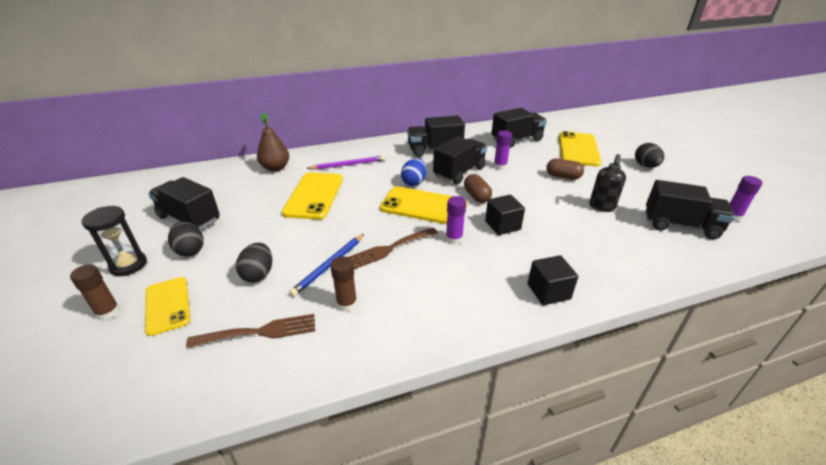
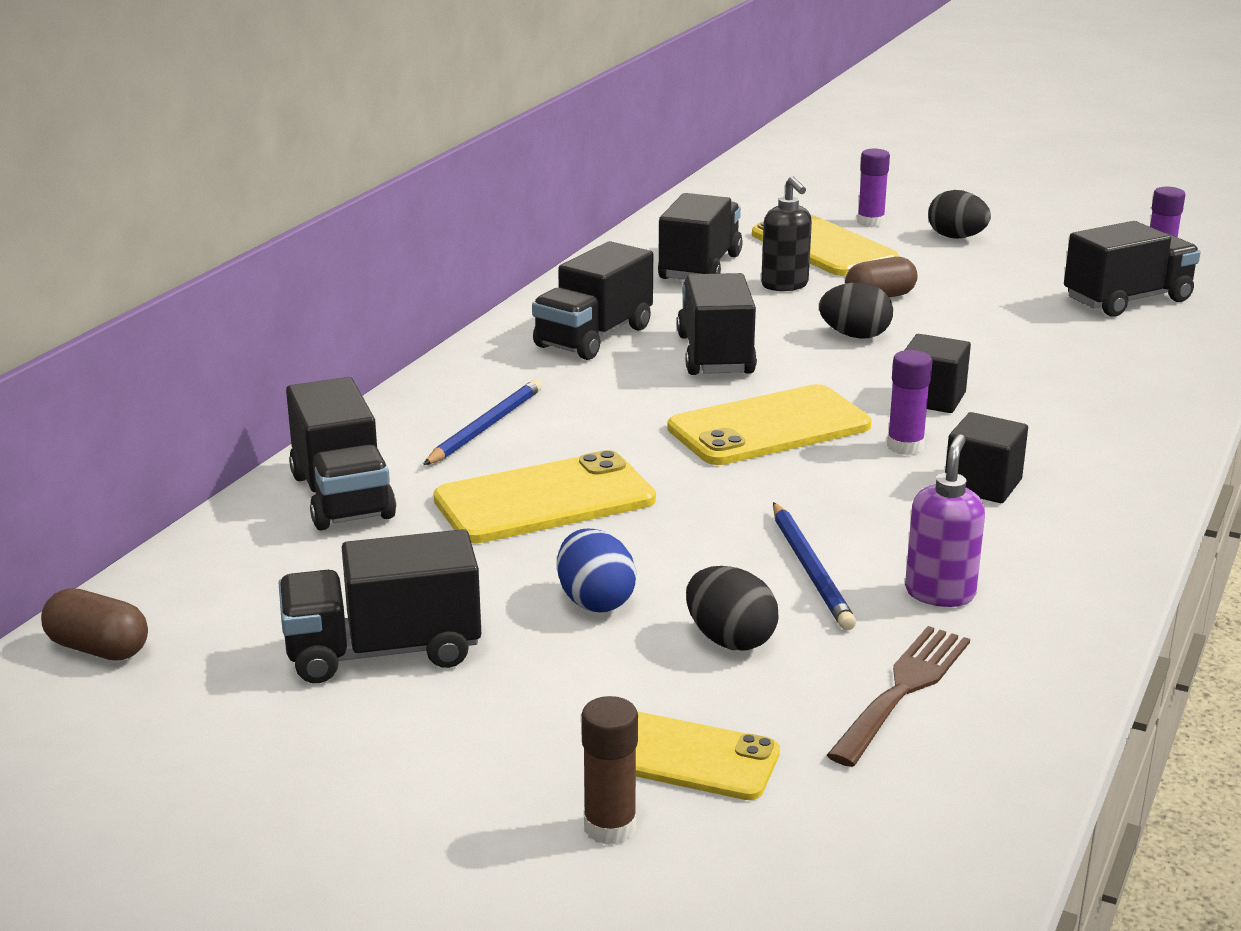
camera: 45 degrees left, 10 degrees down
(128, 265) = (459, 768): black hourglass -> none
(190, 250) = (522, 684): black egg -> black egg (855, 336)
(275, 168) = (342, 496): brown pear -> black truck
(314, 195) = (544, 500): yellow phone -> yellow phone turned 75 degrees counterclockwise
(347, 304) = (940, 593): brown glue stick -> purple soap dispenser
(348, 165) = (486, 427): purple pencil -> blue pencil
(390, 248) = (846, 503): brown fork -> none
(414, 182) = (675, 401): blue egg -> blue egg (595, 601)
(476, 196) = (816, 377): brown capsule -> brown capsule (98, 649)
(500, 166) = (759, 319): purple glue stick -> purple glue stick (870, 222)
(548, 291) = (1132, 445): black cube -> black cube (982, 485)
(601, 207) = (1004, 317): black soap dispenser -> black soap dispenser (785, 285)

